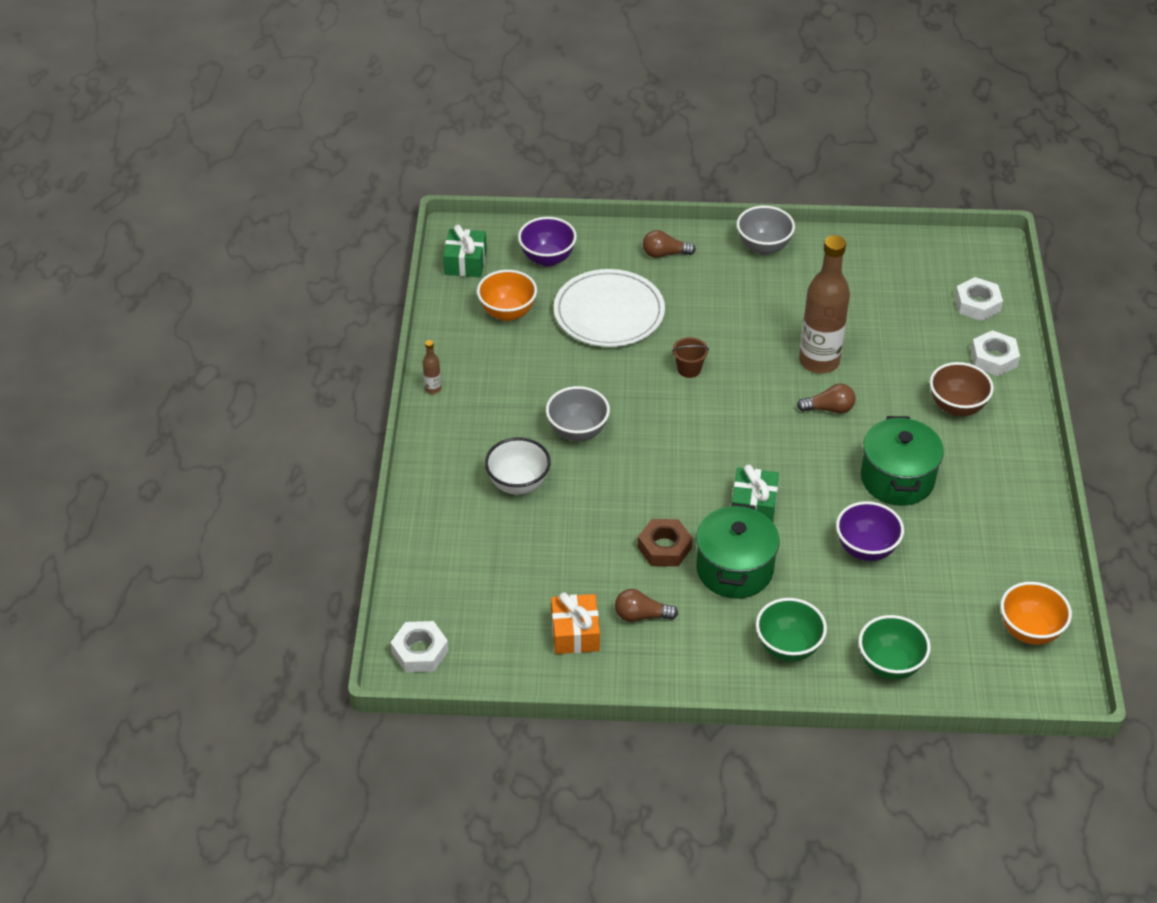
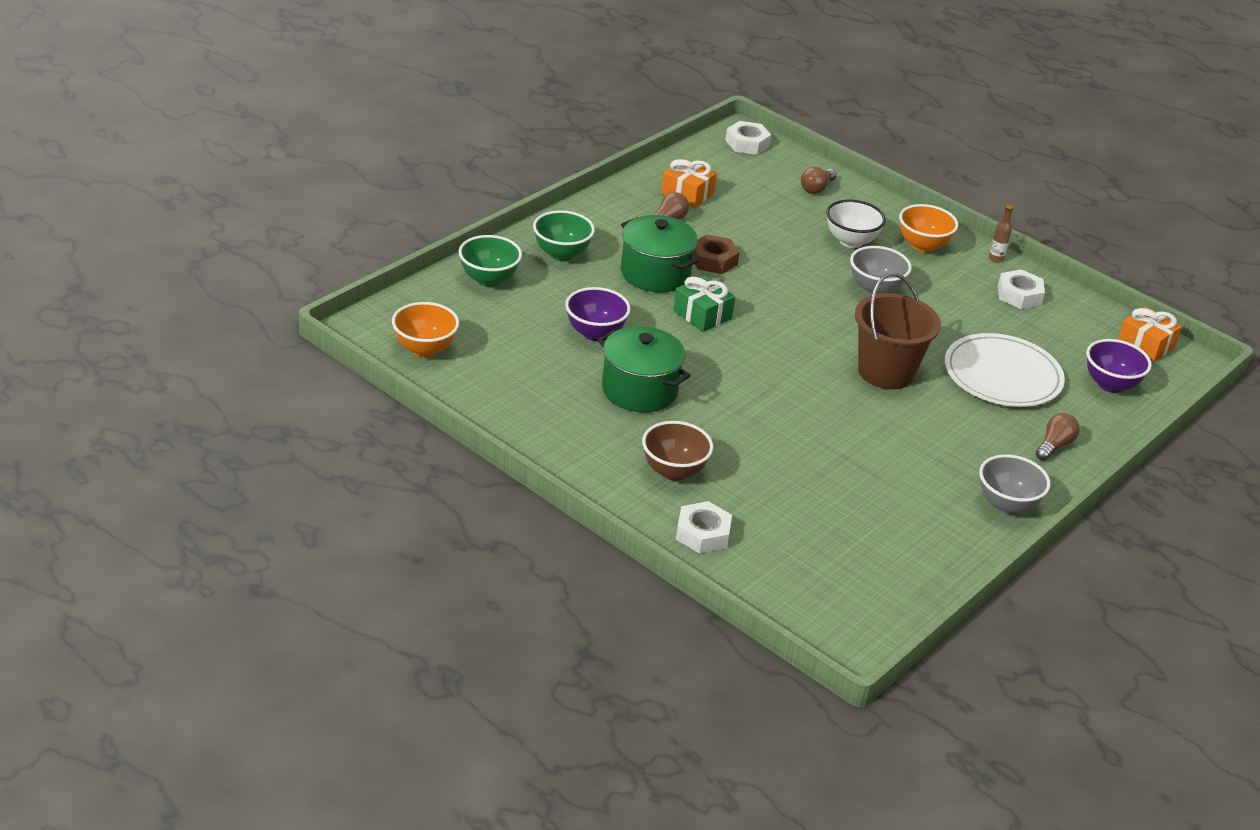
camera: 125 degrees right, 10 degrees down
(465, 262) = (1145, 345): green gift -> orange gift
(507, 312) = (1055, 331): orange bowl -> orange bowl (923, 246)
(689, 369) = (885, 372): brown bucket -> brown bucket, size x2.27
(819, 361) = (817, 438): brown bottle -> none
(829, 409) = (756, 408): brown light bulb -> brown light bulb (816, 188)
(977, 304) = (783, 576): white nut -> white nut (1019, 295)

